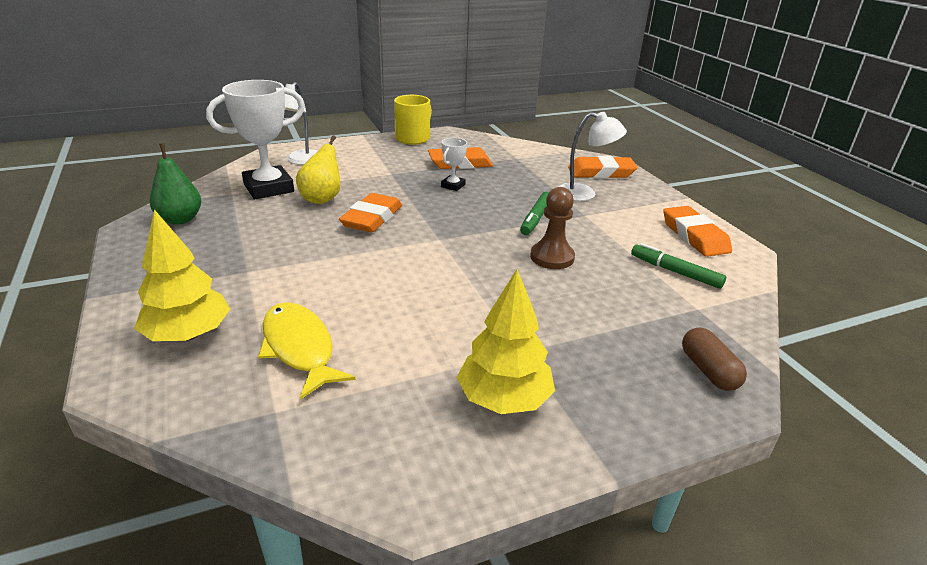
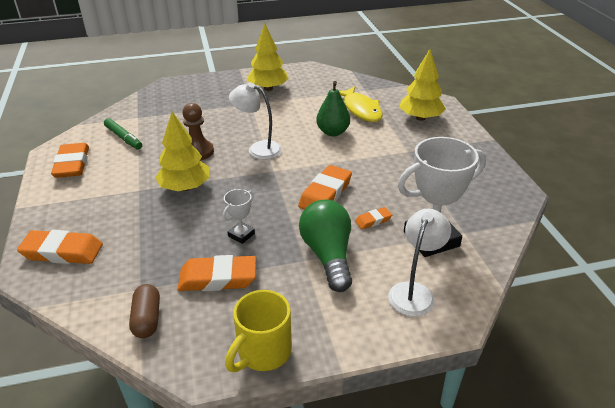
camera: 170 degrees left, 5 degrees up
(180, 219) = (487, 199): green pear -> green pear (333, 132)
(322, 199) = (373, 220): yellow pear -> orange eraser
(370, 176) = (328, 255): none -> green light bulb
(535, 218) = (185, 187): green marker -> yellow tree
(584, 194) = (114, 217): white lamp -> white lamp (258, 149)
(708, 371) = (167, 92): brown capsule -> brown capsule (147, 319)

